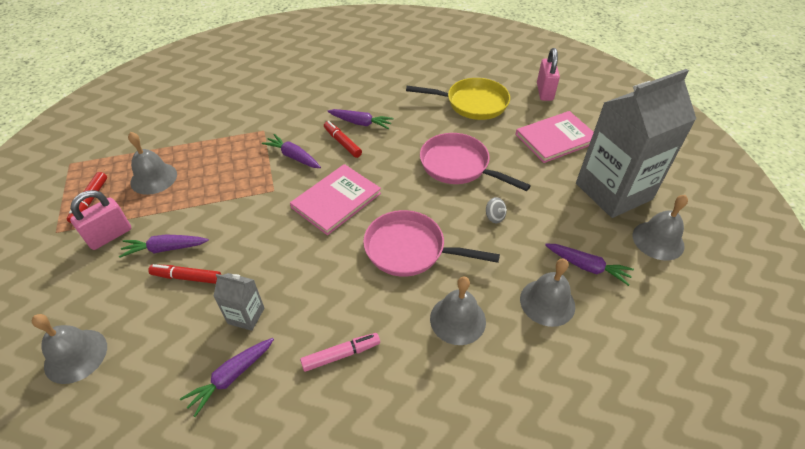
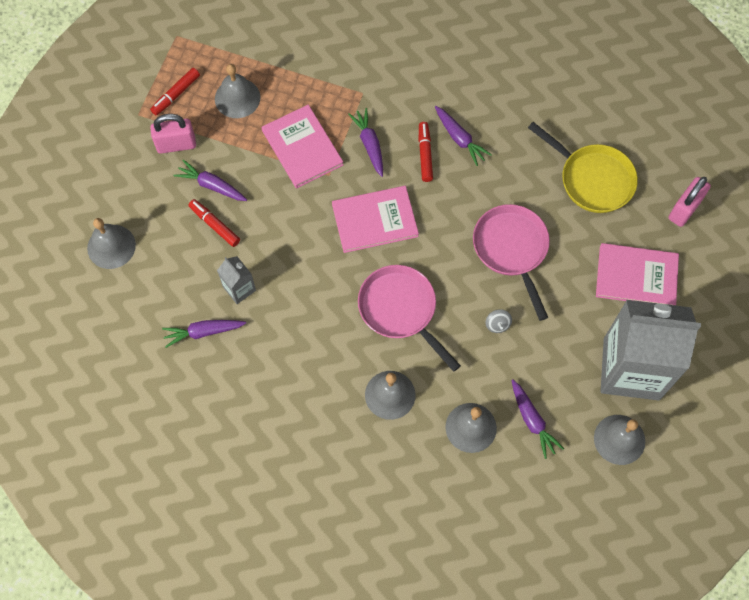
camera: 35 degrees right, 20 degrees up
(236, 183) = (302, 148): none -> pink book
(341, 355) = (286, 365): pink marker -> none

